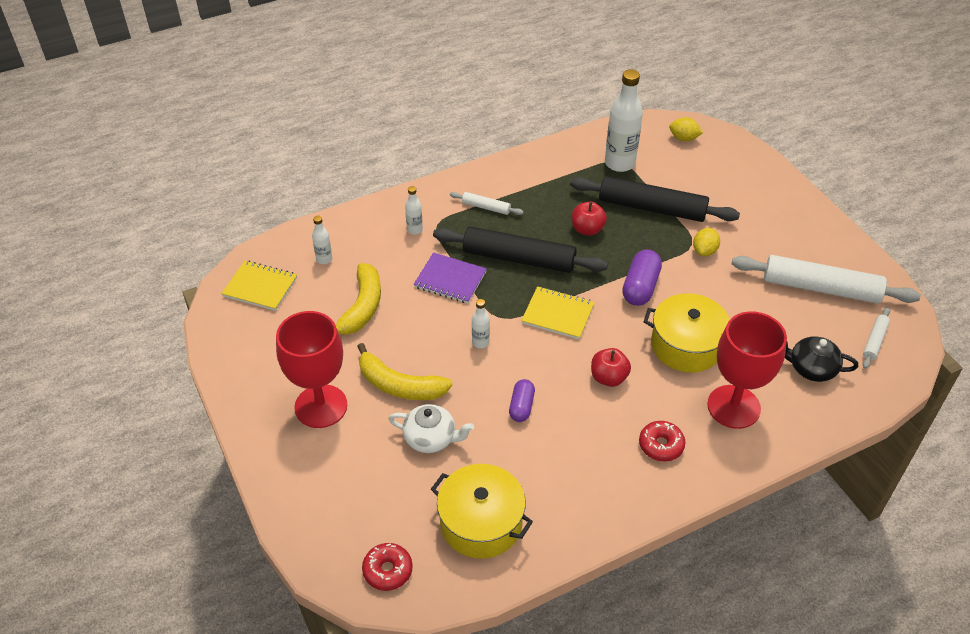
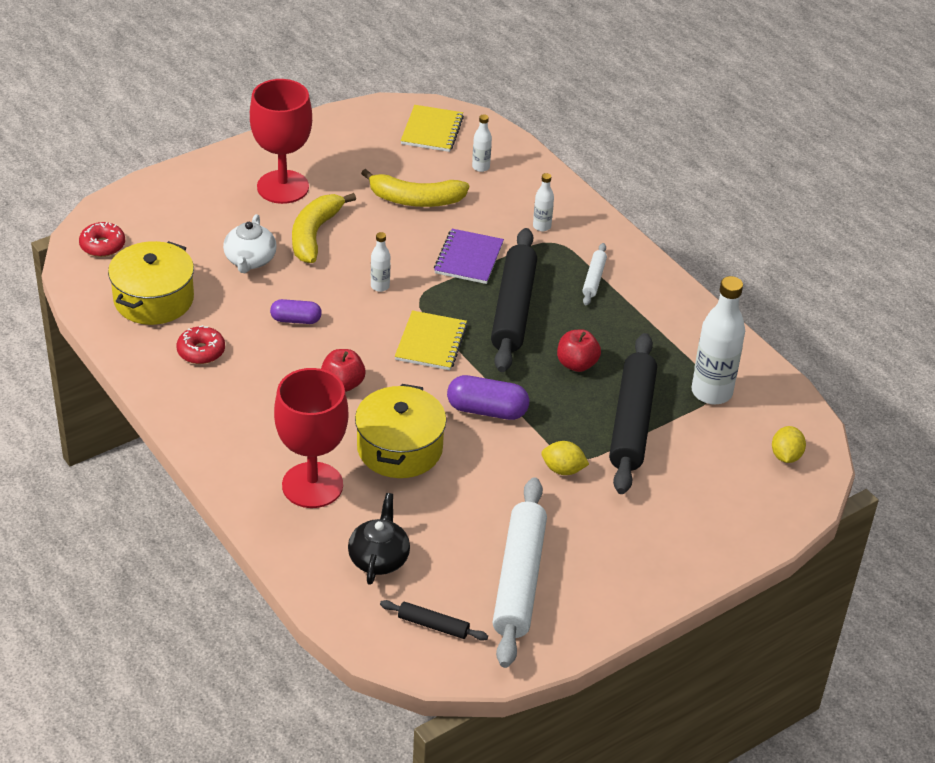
camera: 80 degrees right, 5 degrees down
(661, 445) = (253, 424): red donut -> red donut (201, 351)
(874, 341) = (433, 625): white rolling pin -> black rolling pin

